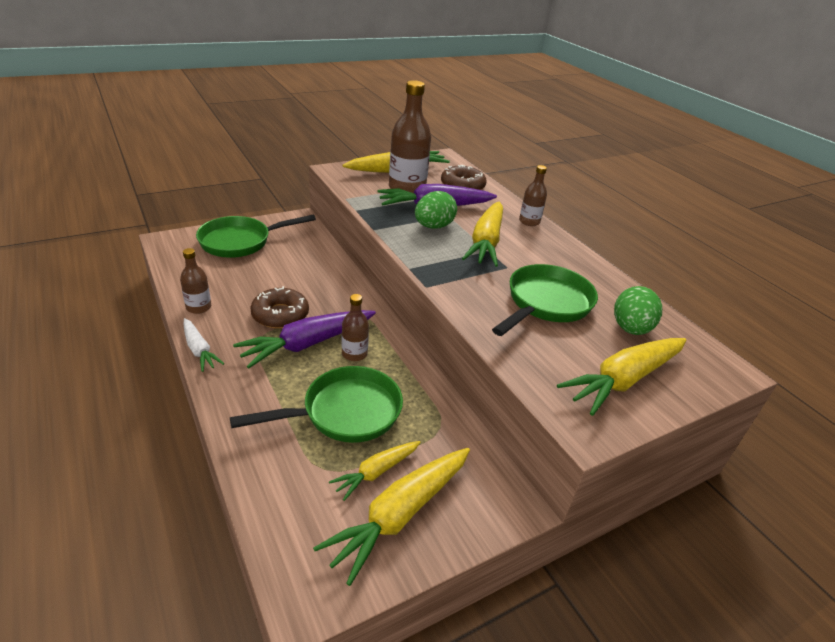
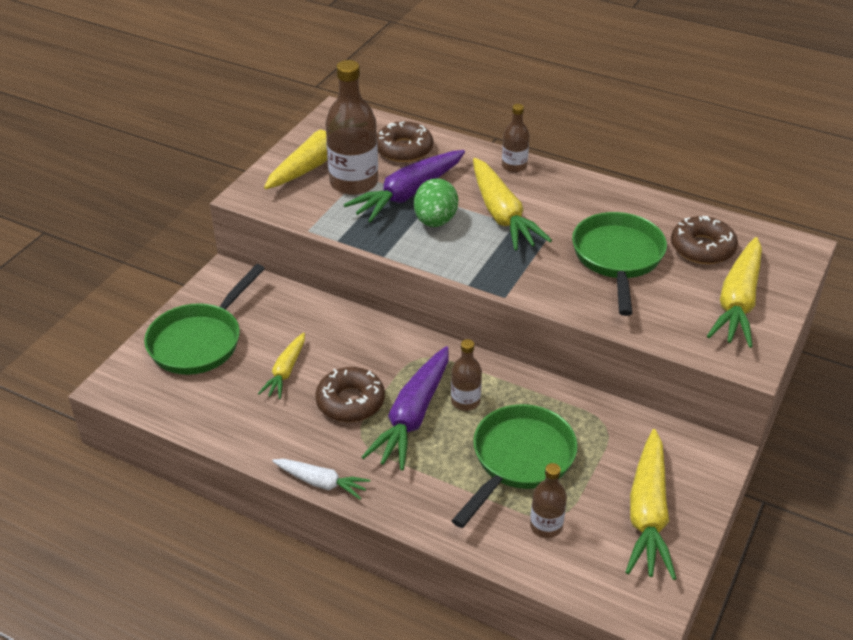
camera: 30 degrees left, 5 degrees up
(198, 307) = (260, 441): brown bottle -> brown bottle (546, 526)
(376, 472) = (597, 493): yellow carrot -> yellow carrot (285, 372)
(630, 329) = (702, 248): green egg -> brown donut

